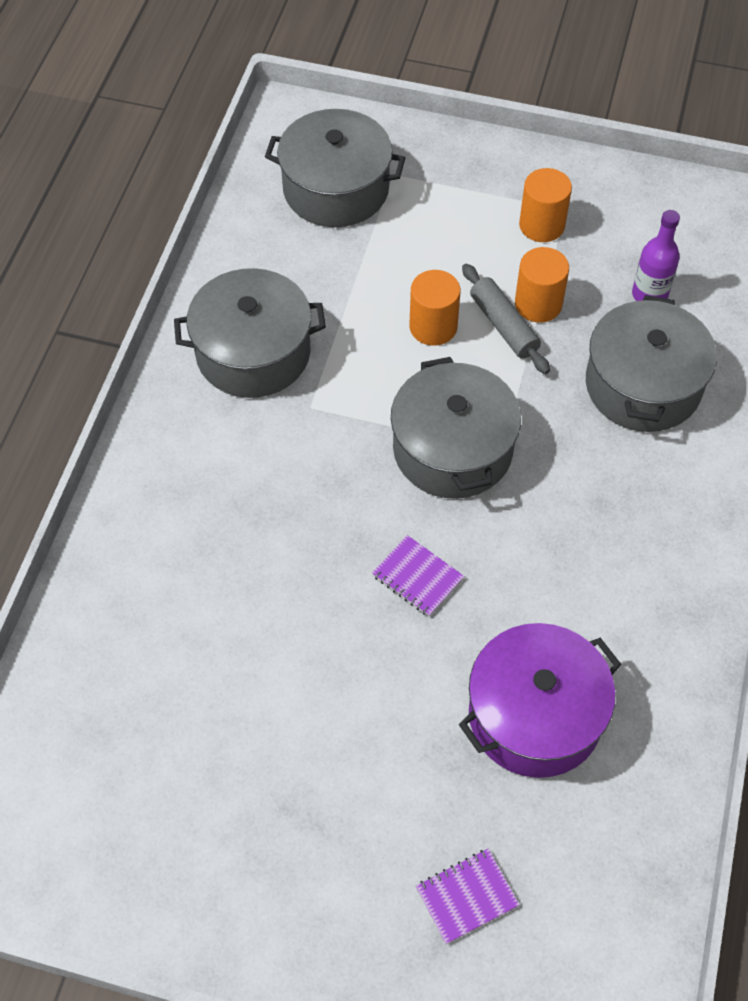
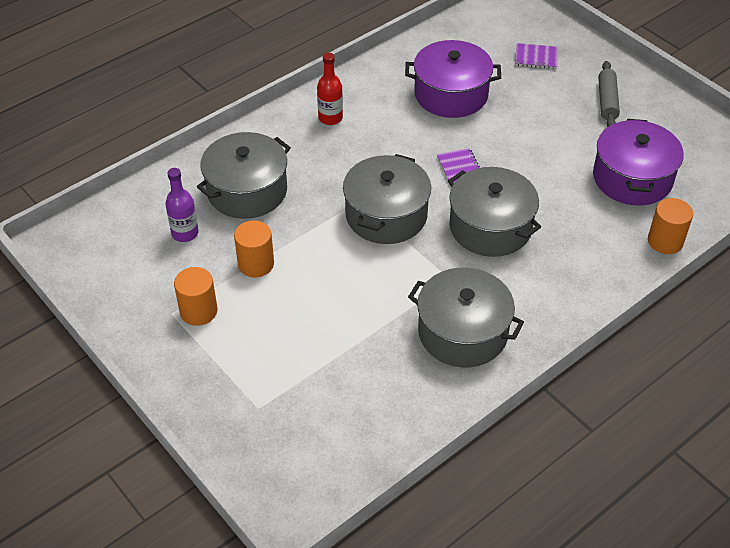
camera: 145 degrees left, 10 degrees down
(171, 708) = (632, 178): none -> purple pot
(336, 189) = (310, 421): grey pot -> grey pot (490, 227)
(433, 327) = (333, 286): orange cylinder -> orange cylinder (665, 241)
(503, 326) = (290, 263): grey rolling pin -> grey rolling pin (607, 101)
(657, 558) = (330, 118): none -> red bottle

